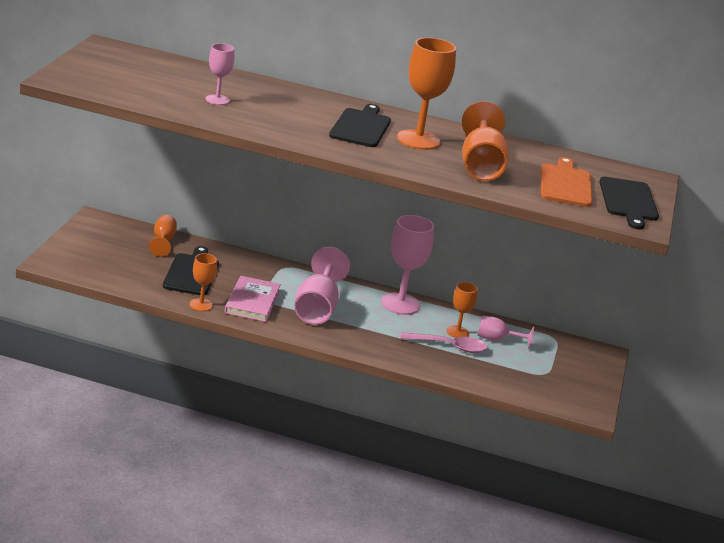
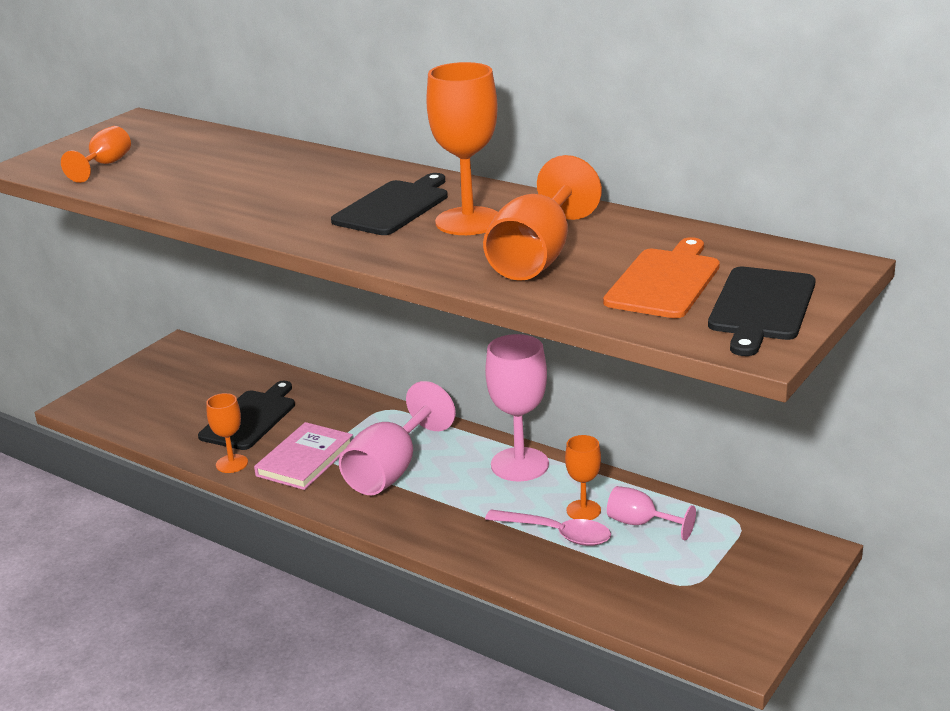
camera: 25 degrees right, 0 degrees up
(163, 241) = (243, 374): orange goblet -> orange goblet (105, 165)
(217, 100) = (215, 180): pink goblet -> none

